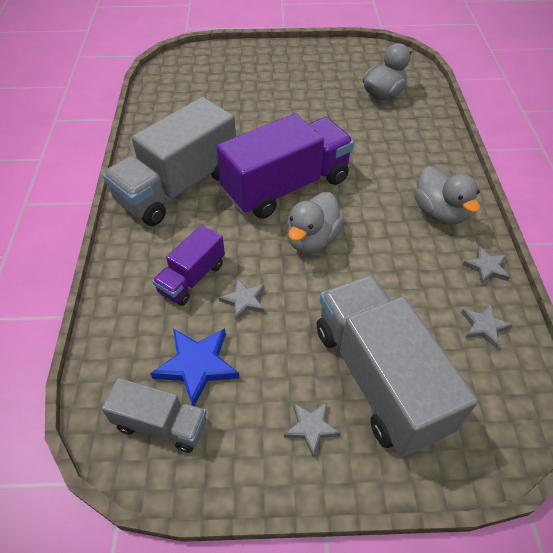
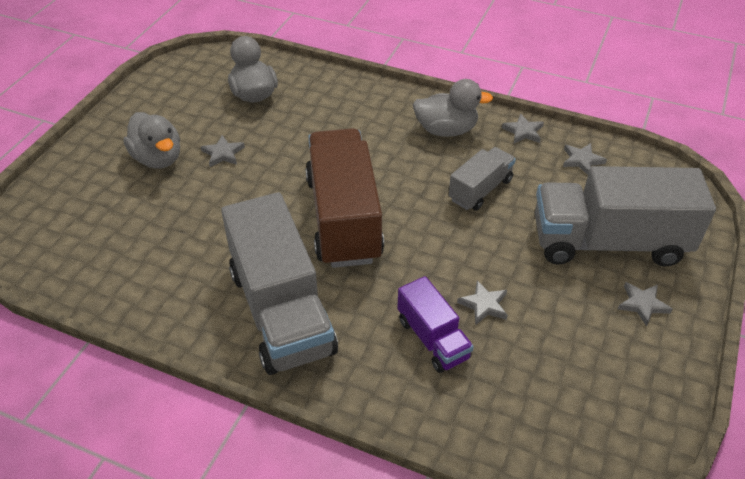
camera: 65 degrees left, 5 degrees down
(161, 424) = (606, 416): grey truck -> grey truck (480, 190)
(197, 365) = (548, 367): blue star -> none
(286, 186) = (343, 218): purple truck -> brown truck
(308, 105) = (223, 153): none -> grey star
(312, 239) = (430, 226): grey duck -> grey duck (158, 158)

